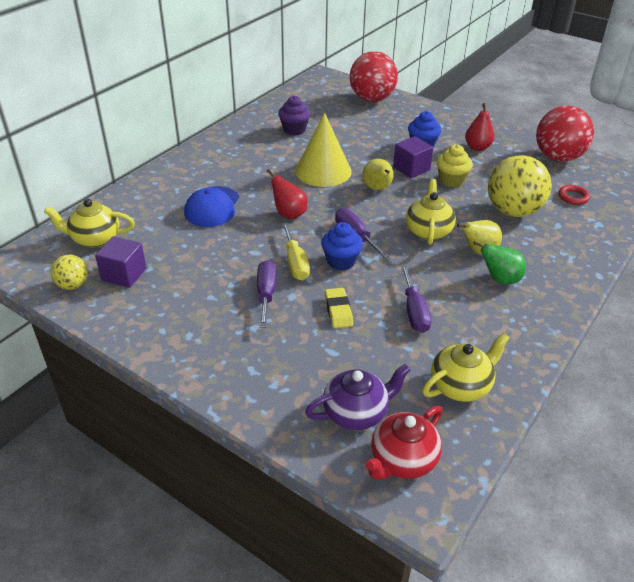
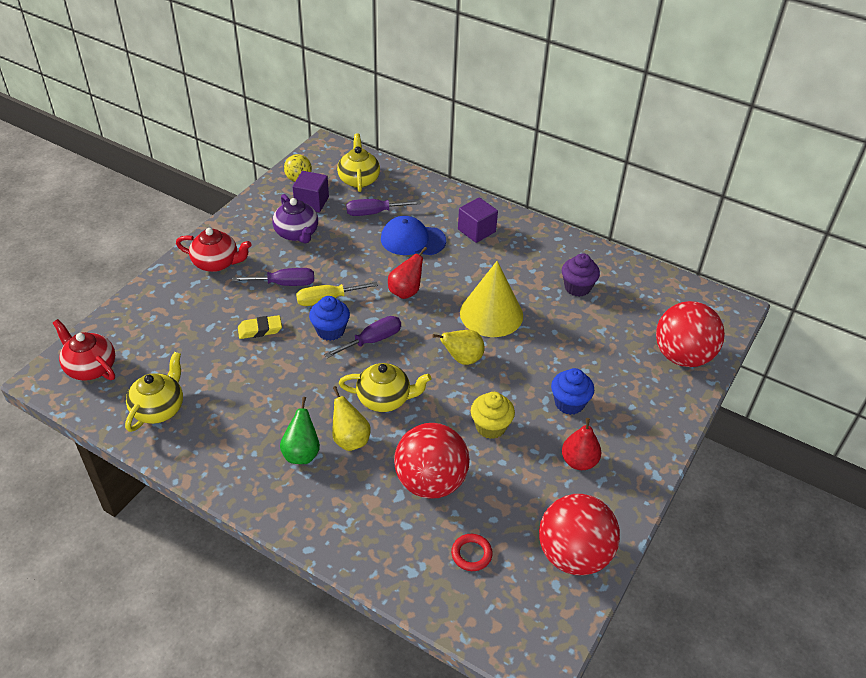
camera: 85 degrees right, 5 degrees up
(219, 351) = (217, 263): none -> red teapot
(356, 412) = (141, 342): purple teapot -> purple teapot (297, 233)
(411, 169) = (511, 390): purple cube -> purple cube (476, 230)
(414, 312) = (255, 381): purple screwdriver -> purple screwdriver (374, 213)
(461, 385) = (159, 408): yellow teapot -> yellow teapot turned 120 degrees counterclockwise
(513, 211) = (430, 482): yellow ball -> red ball

